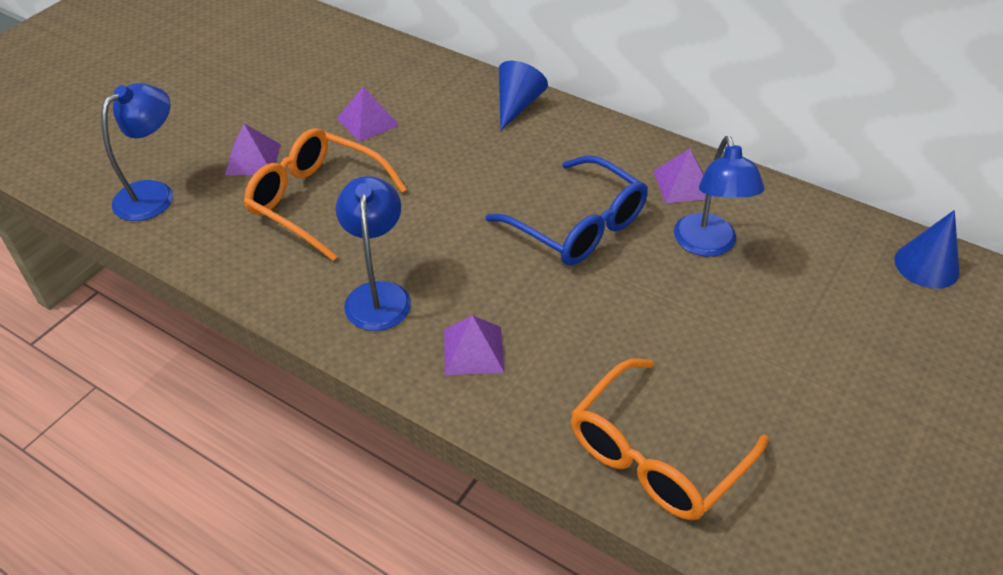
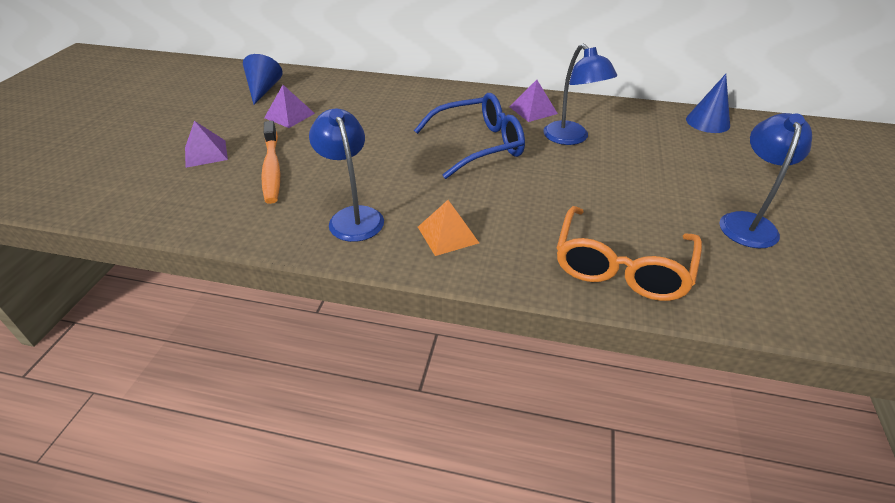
camera: 20 degrees left, 5 degrees down
(154, 194) = (126, 191): blue lamp -> blue lamp (747, 222)
(316, 201) = (272, 169): orange glasses -> orange toothbrush
(473, 350) = (447, 234): purple pyramid -> orange pyramid
(517, 105) = (395, 89): blue cone -> blue cone (263, 90)
(578, 226) = (478, 145): blue glasses -> blue glasses turned 45 degrees counterclockwise

